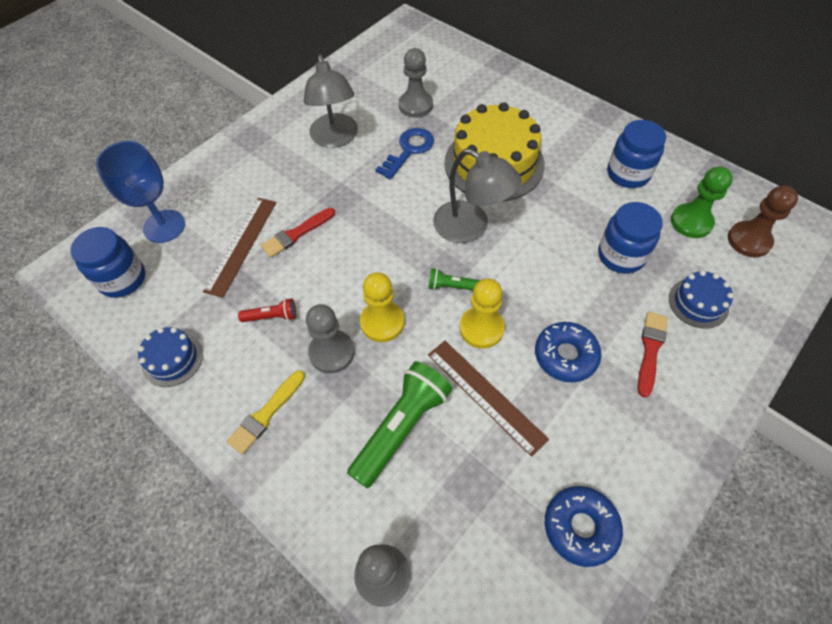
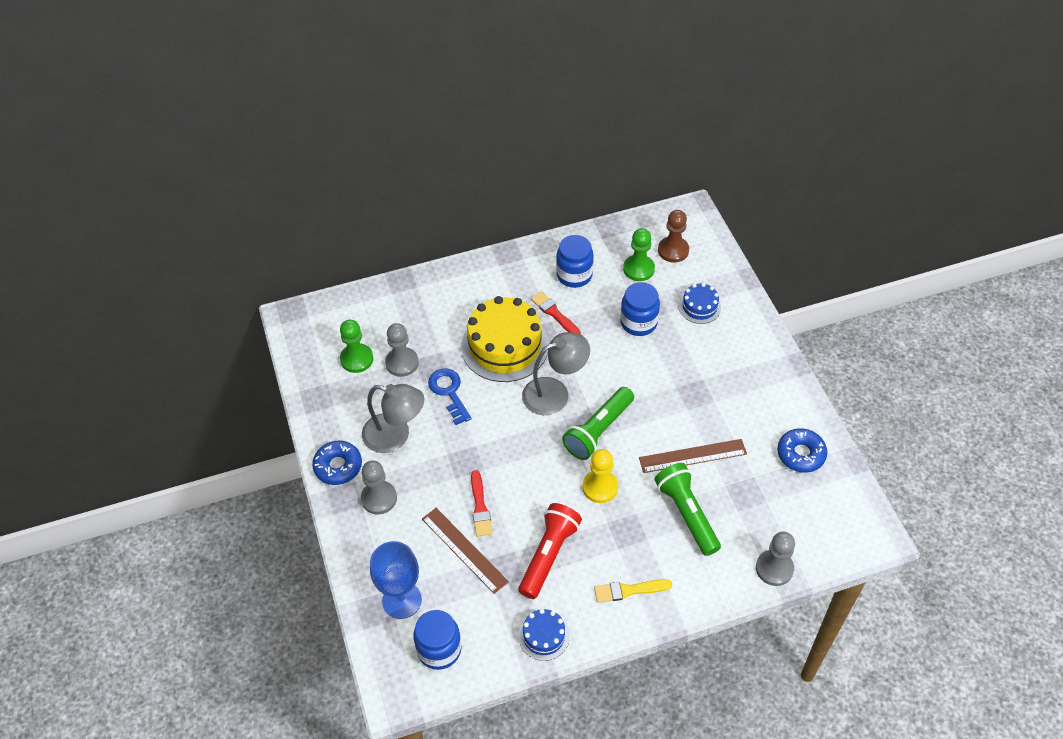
camera: 60 degrees left, 5 degrees down
(266, 414) = (629, 590): yellow brush -> yellow brush turned 105 degrees clockwise
(272, 317) = (549, 555): red flashlight -> red flashlight, size x2.05
(332, 352) = (604, 529): grey pawn -> grey pawn (379, 498)
(397, 77) = (357, 359): none -> green pawn
(452, 286) = (598, 430): green flashlight -> green flashlight, size x2.05
(481, 328) = (642, 432): yellow pawn -> none
(565, 356) = (692, 397): blue donut -> blue donut (338, 466)
(650, 350) = (715, 352): red brush -> red brush (554, 313)

